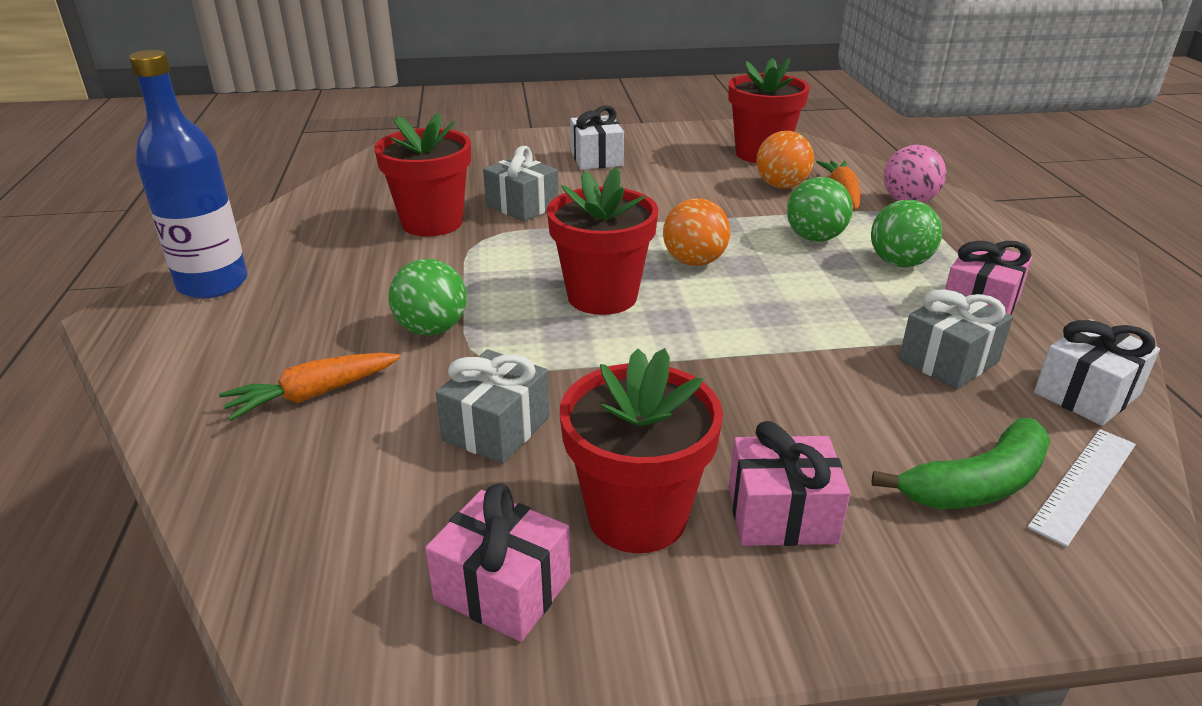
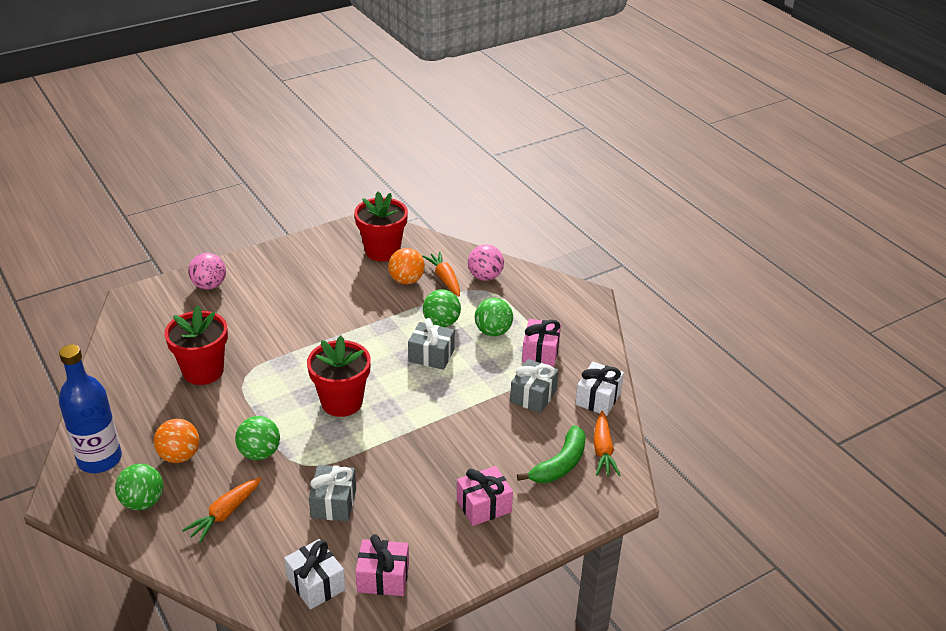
camera: 25 degrees left, 5 degrees up
(215, 347) = (143, 502): none -> green ball
(509, 148) = (209, 285): none -> pink ball
(522, 206) = (252, 341): grey gift -> grey gift (431, 355)
(596, 159) = (276, 282): white gift -> white gift (316, 584)
(637, 516) = (423, 527): red flower pot -> none
(694, 262) = (381, 361): orange ball -> orange ball (179, 456)
(1084, 484) = (603, 450): white ruler -> orange carrot

